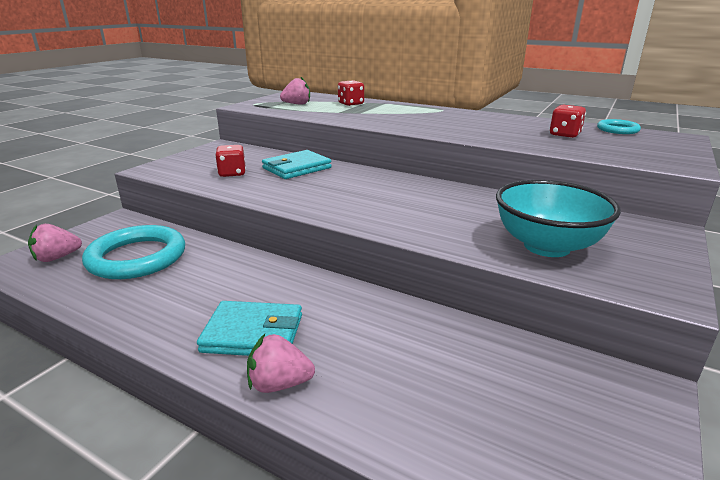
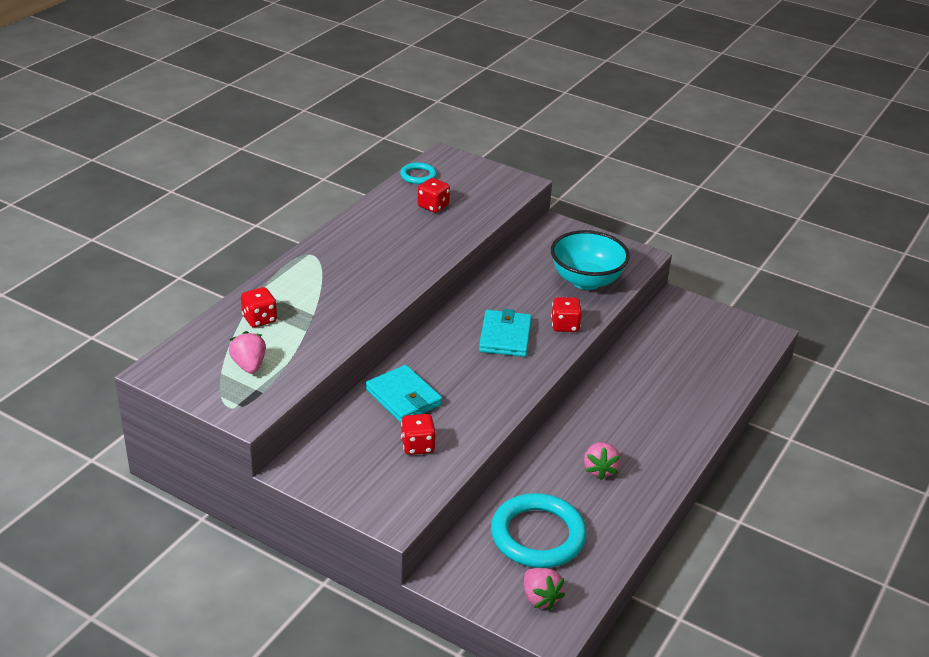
camera: 90 degrees left, 10 degrees up
(253, 333) = (648, 446): turquoise wallet -> turquoise wallet (505, 336)
(279, 384) = (695, 431): pink strawberry -> pink strawberry (599, 469)
(432, 231) = (565, 325): none -> red dice

